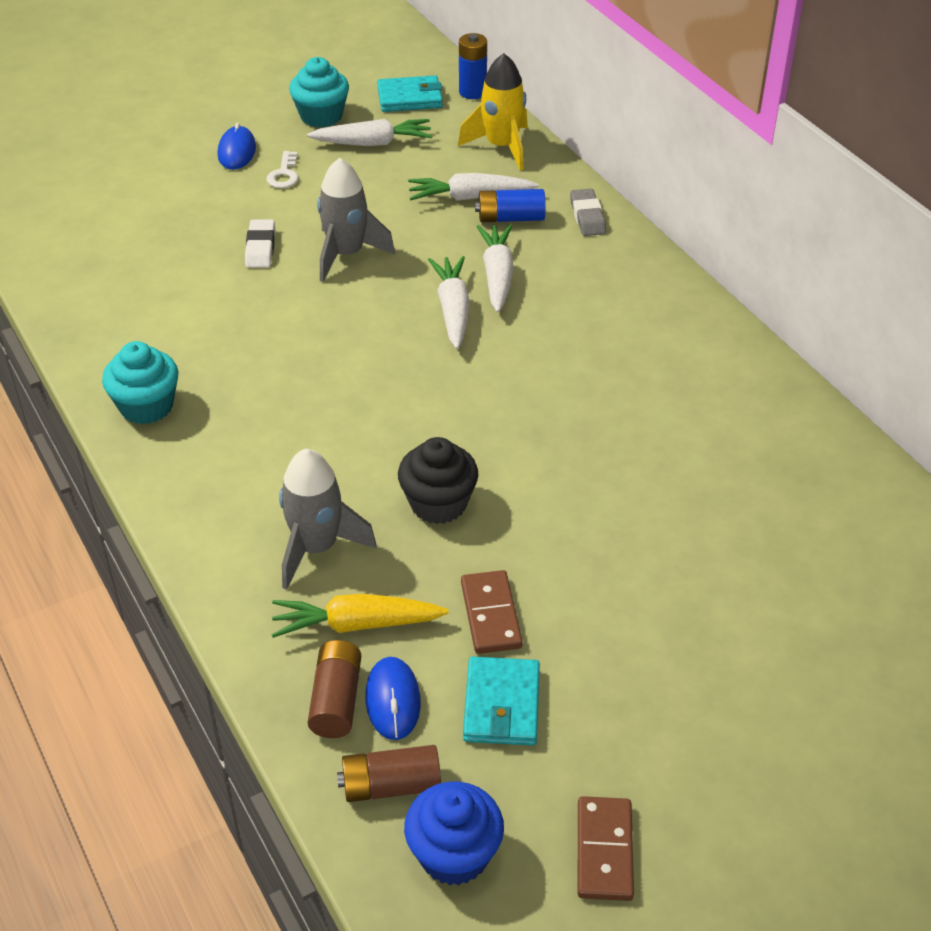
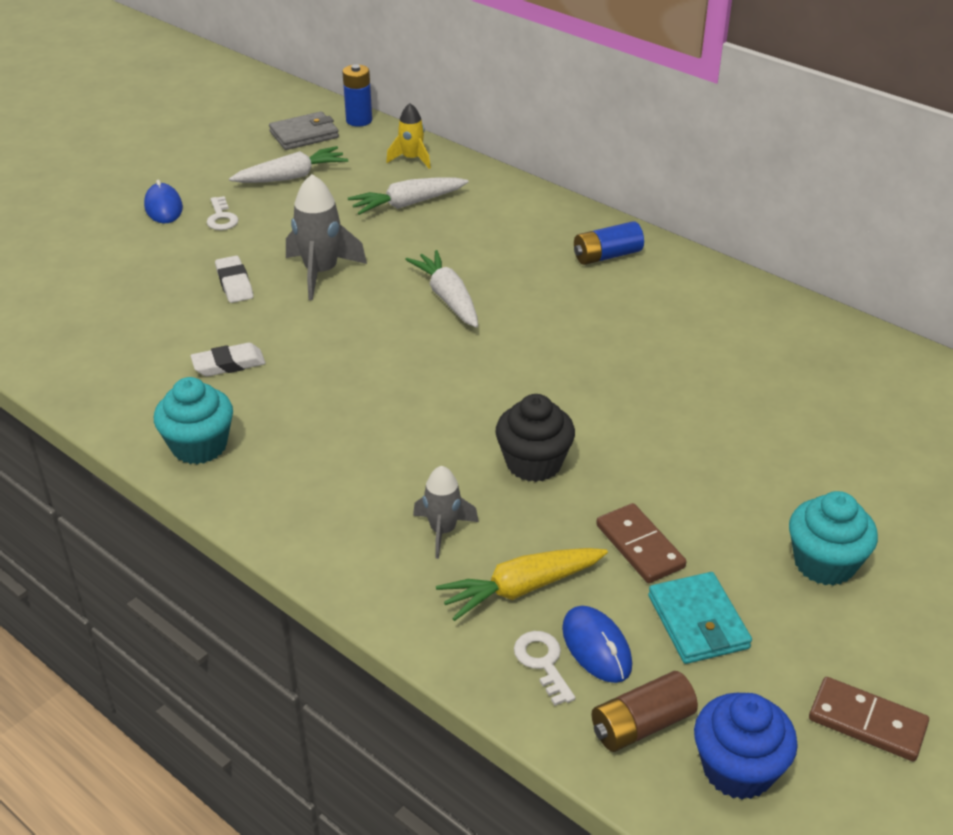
camera: 20 degrees left, 5 degrees down
(213, 331) = (229, 364): none -> white eraser
(317, 548) = (443, 531): grey rocket -> grey rocket, size x0.62
(321, 116) = (229, 163): turquoise cupcake -> turquoise cupcake (824, 563)
(336, 700) = (543, 662): brown battery -> white key
(410, 98) = (304, 135): turquoise wallet -> grey wallet
(497, 275) = (470, 262): white carrot -> none
(501, 147) = (411, 159): yellow rocket -> yellow rocket, size x0.62
(510, 218) = (454, 214): blue battery -> blue battery (607, 256)
(587, 216) = (521, 200): grey eraser -> none
(604, 851) = (867, 722): brown domino -> brown domino turned 45 degrees counterclockwise

